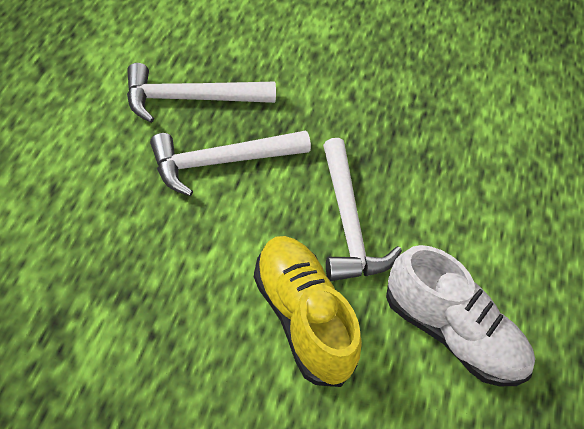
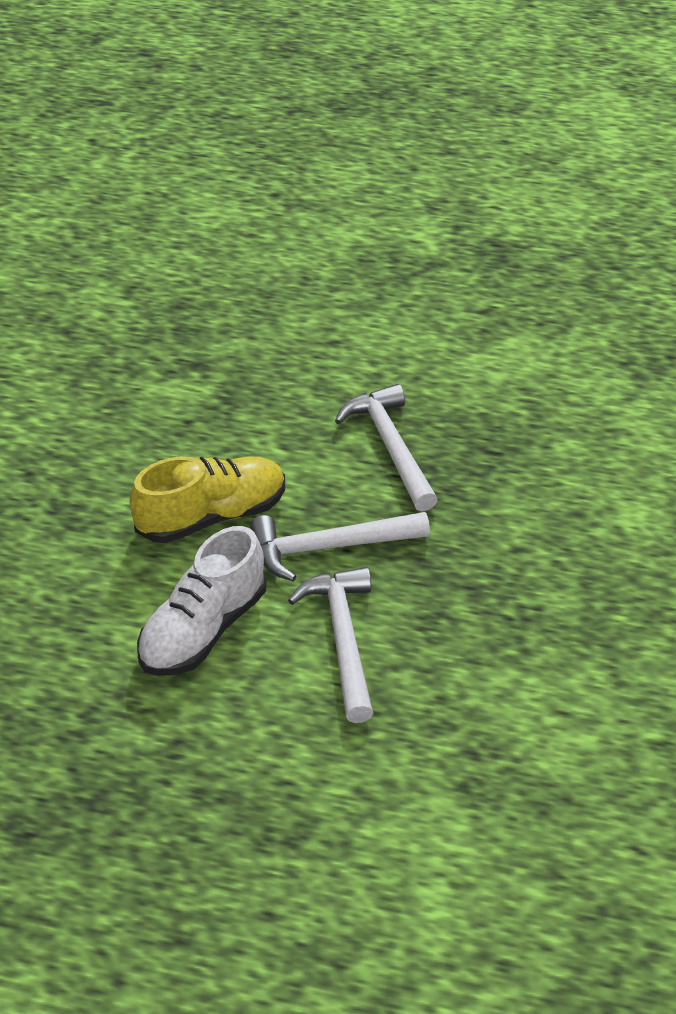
camera: 95 degrees right, 10 degrees down
(190, 99) = (473, 417): white hammer -> white hammer (343, 639)

